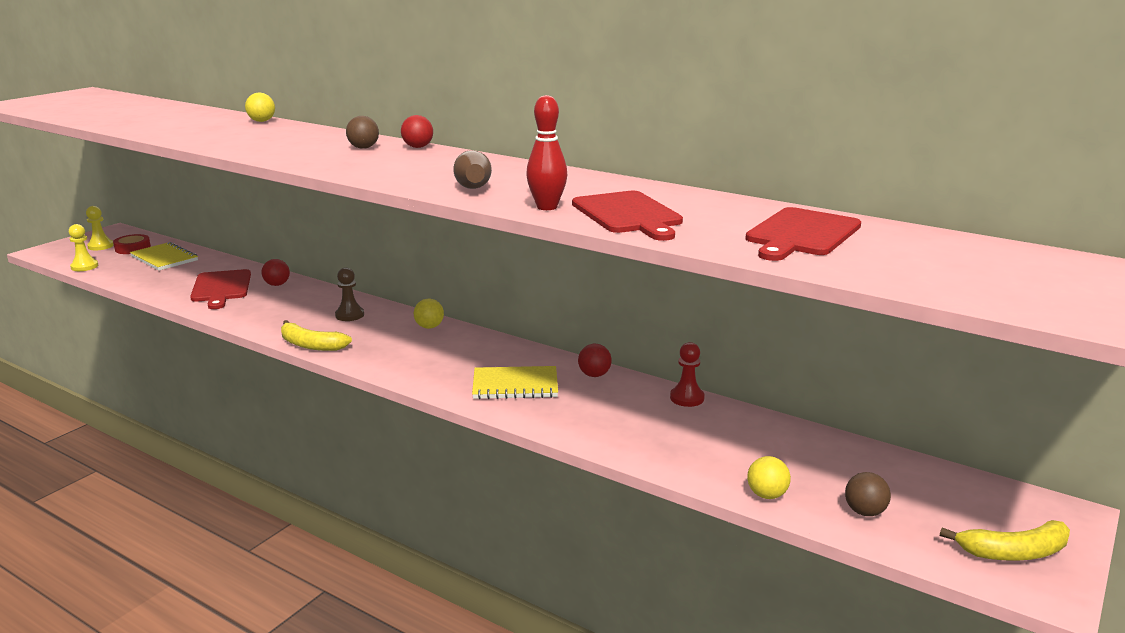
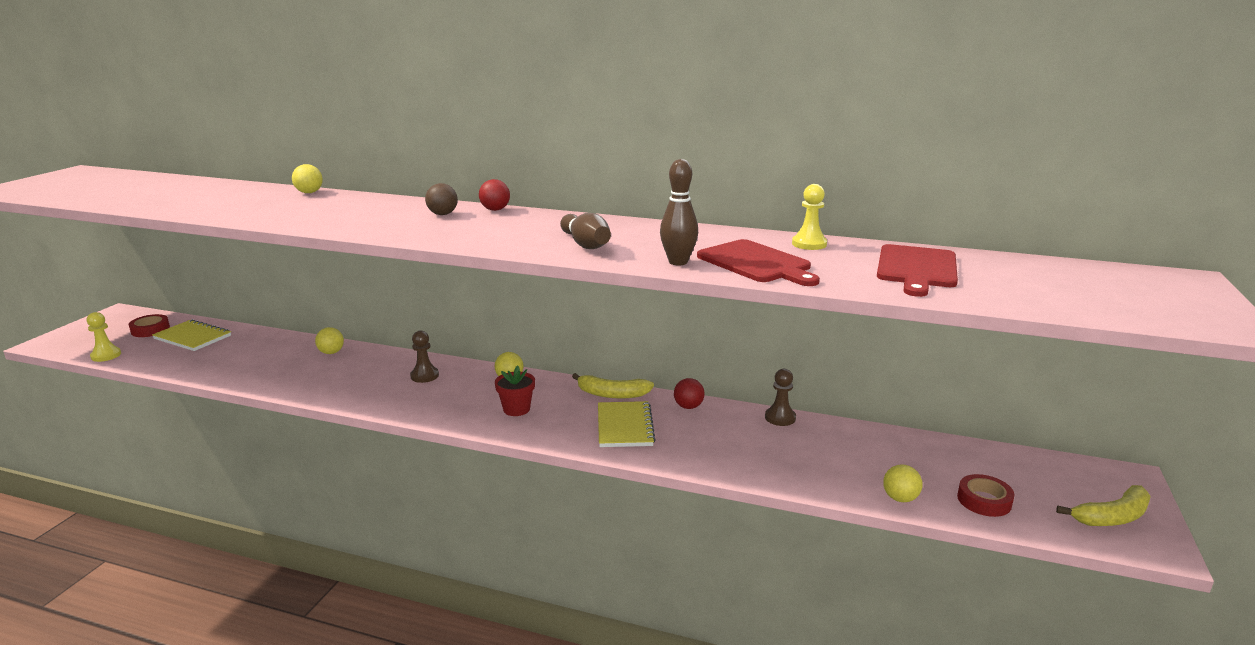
camera: 15 degrees left, 0 degrees up
(100, 246) = (112, 331): yellow pawn -> yellow pawn (809, 244)
(221, 288) = (274, 362): red cutting board -> none
(277, 284) = (331, 352): red ball -> yellow ball
(311, 345) = (403, 411): yellow banana -> yellow banana (612, 394)
(418, 356) = (516, 409): none -> red flower pot
(515, 385) = (624, 426): yellow notebook -> yellow notebook turned 75 degrees counterclockwise
(547, 207) = (678, 262): red bowling pin -> brown bowling pin
(687, 398) = (780, 418): red pawn -> brown pawn
(864, 512) = (984, 501): brown ball -> red tape

